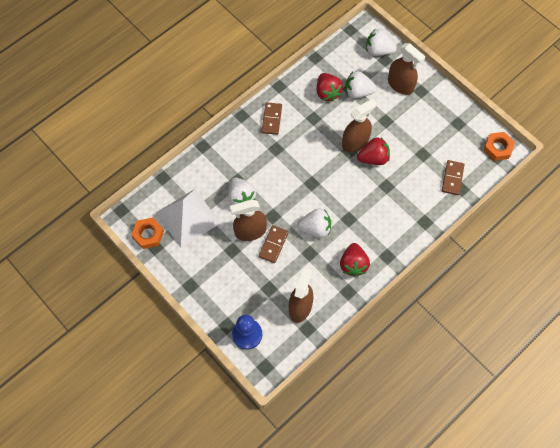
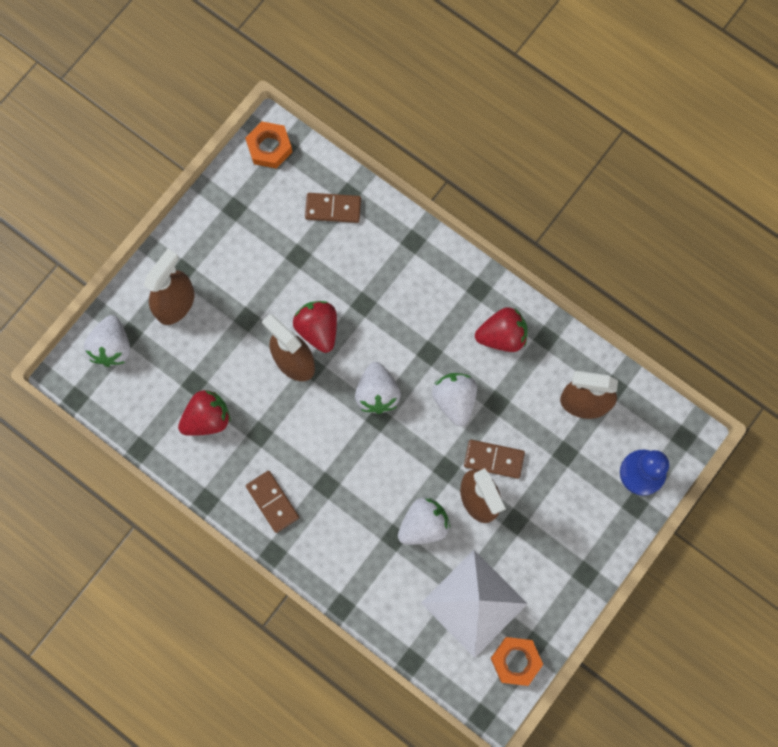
camera: 100 degrees left, 10 degrees up
(271, 119) = (272, 502): brown domino -> brown domino turned 60 degrees clockwise
(358, 92) = (199, 369): white strawberry -> white strawberry (377, 393)

